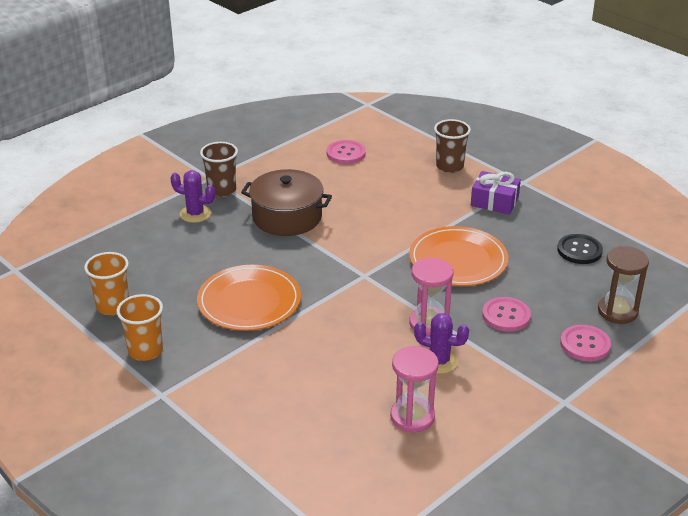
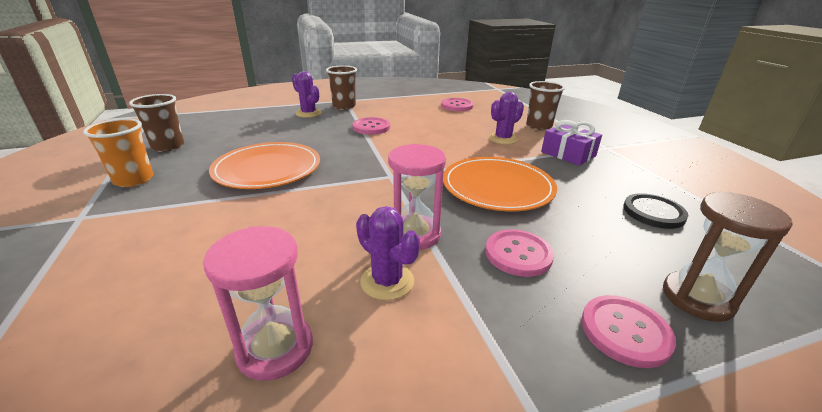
camera: 25 degrees right, 5 degrees down
(113, 306) = (168, 146): orange cup -> brown cup
(287, 217) = (371, 127): brown pot -> pink button
(427, 197) = (503, 139): none -> purple cactus

